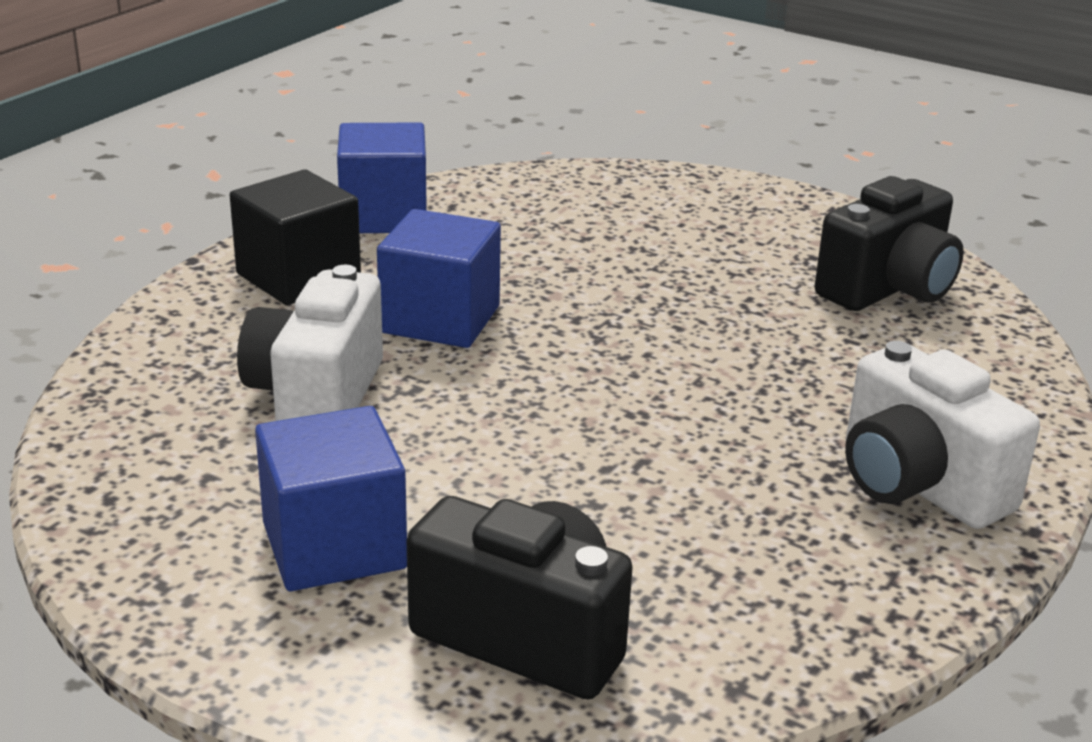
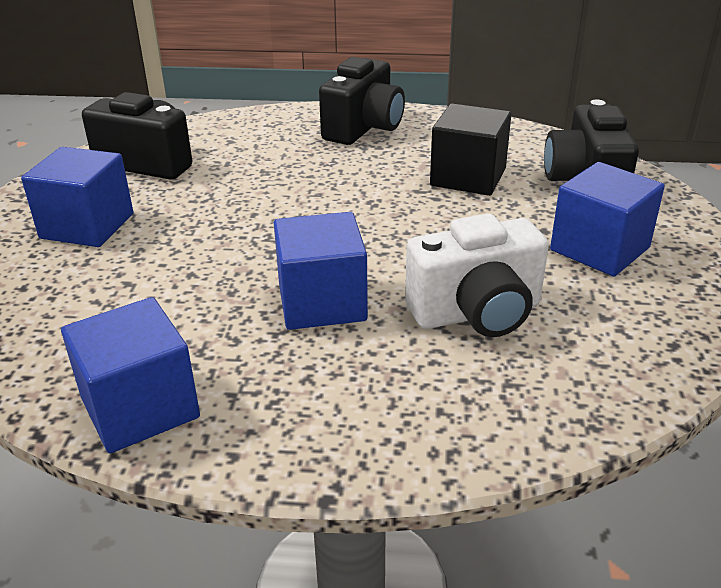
camera: 115 degrees left, 5 degrees up
(298, 277) = (309, 404): black cube -> black cube (468, 177)
(730, 234) = (87, 226): none -> blue cube
(917, 485) = (364, 128): white camera -> black camera

